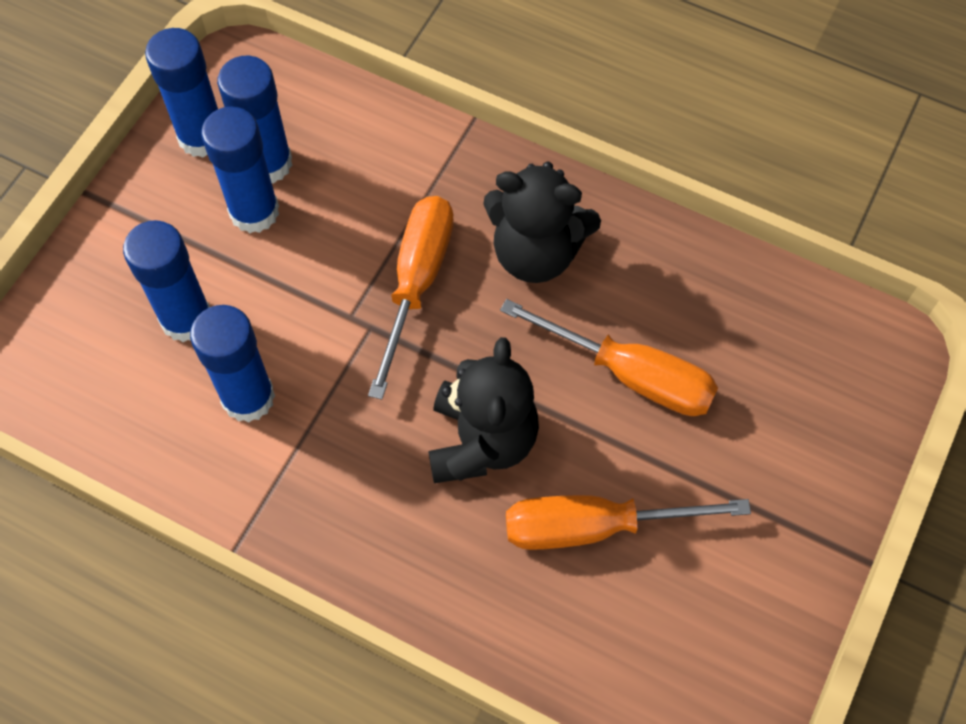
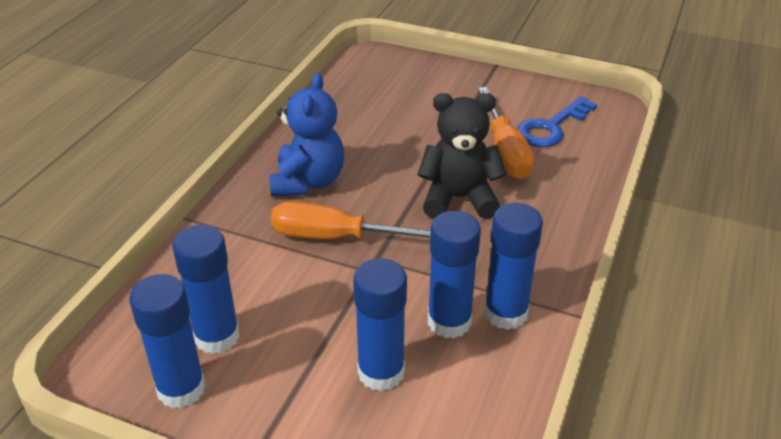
camera: 95 degrees left, 25 degrees down
(254, 211) = (268, 340): blue glue stick -> blue glue stick (505, 313)
(536, 253) = (308, 182): black teddy bear -> blue teddy bear
(631, 375) = (398, 140): orange screwdriver -> none
(658, 614) = (551, 127): none -> blue key

